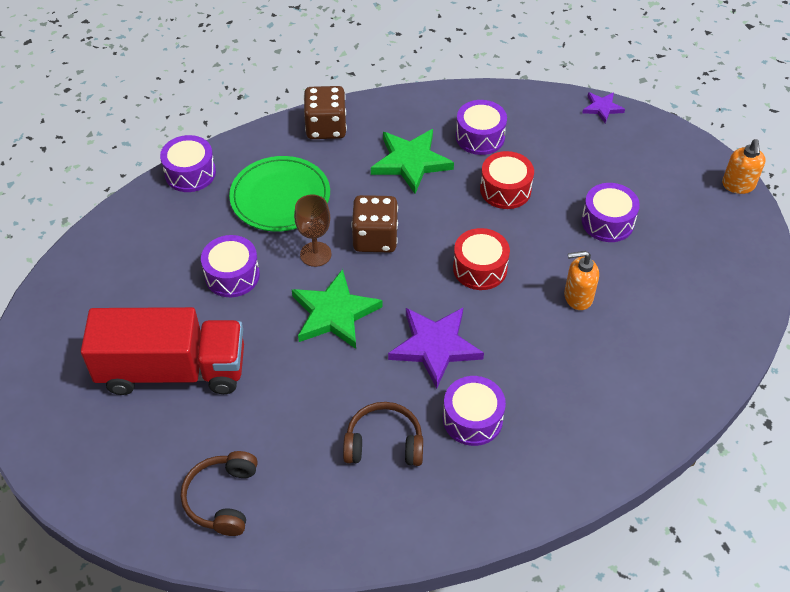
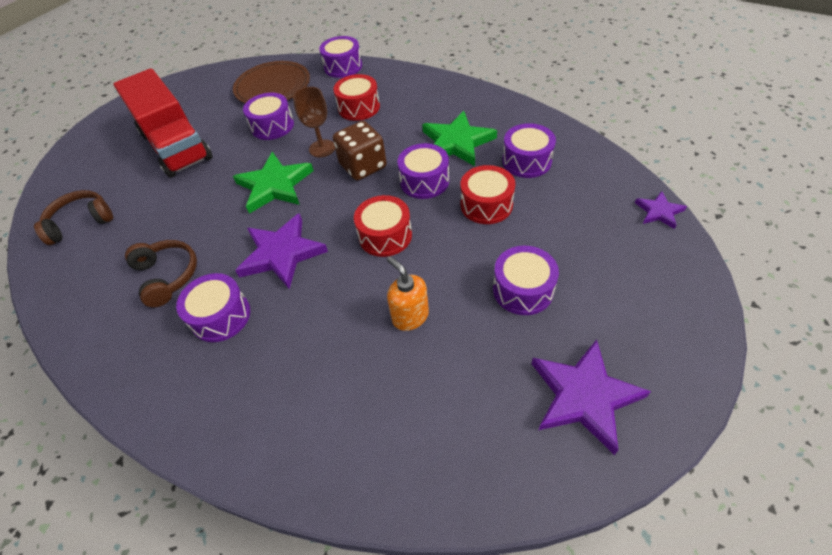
camera: 60 degrees right, 0 degrees up
(156, 244) = (273, 87): none -> brown plate
(280, 197) = (359, 107): green plate -> red drum
(326, 127) = (444, 91): brown dice -> none
(439, 209) = (424, 181): none -> purple drum
(713, 246) = (584, 396): none -> purple star
(738, 185) = (699, 374): orange soap dispenser -> none

